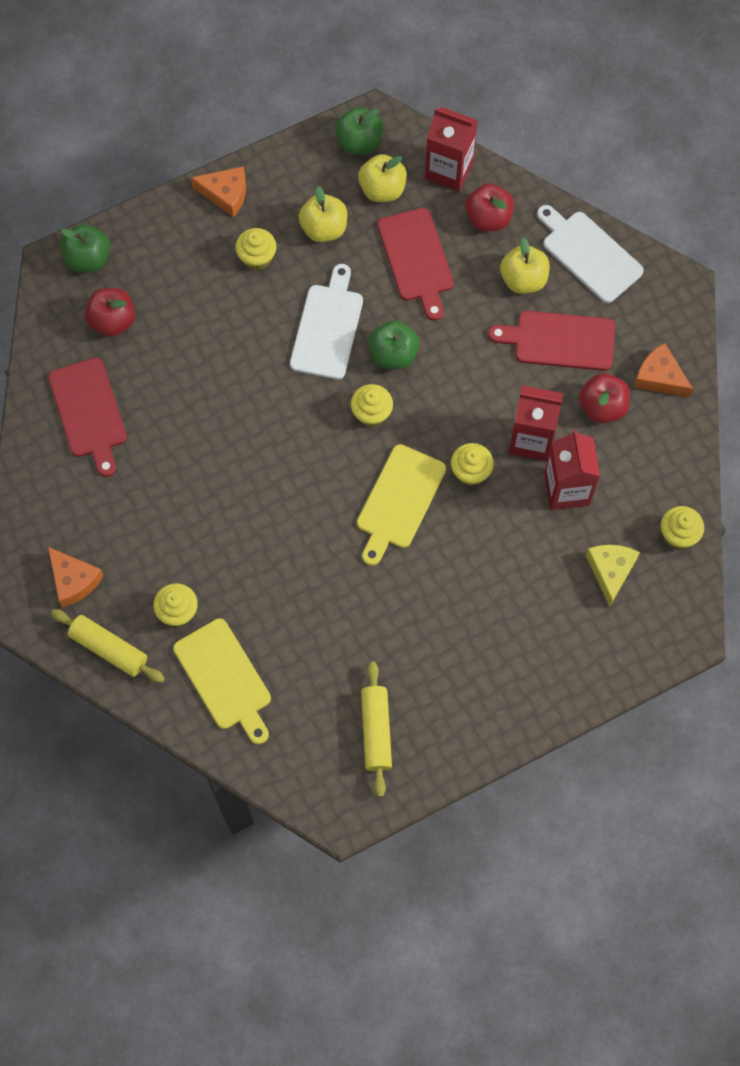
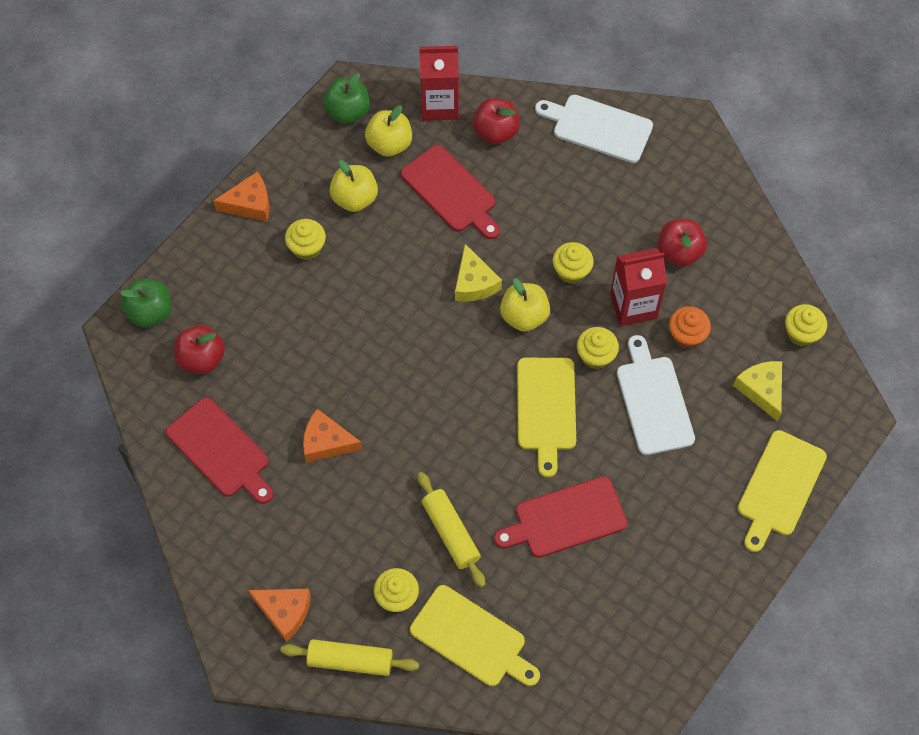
camera: 25 degrees left, 5 degrees down
(327, 327) = (403, 283): white cutting board -> white cutting board (653, 401)
(371, 413) = (481, 342): yellow cupcake -> yellow cupcake (571, 271)
(376, 731) = (634, 624): yellow rolling pin -> yellow rolling pin (451, 532)
(393, 355) = (474, 283): green apple -> yellow cheese
(523, 280) = (553, 172): yellow apple -> yellow apple (524, 316)
(559, 341) = (612, 211): red cutting board -> red cutting board (565, 519)
(567, 489) = (686, 335): red carton -> orange cupcake
(578, 669) = (779, 487): none -> yellow cutting board
(659, 377) = (713, 206): orange cheese -> orange cheese (326, 442)

